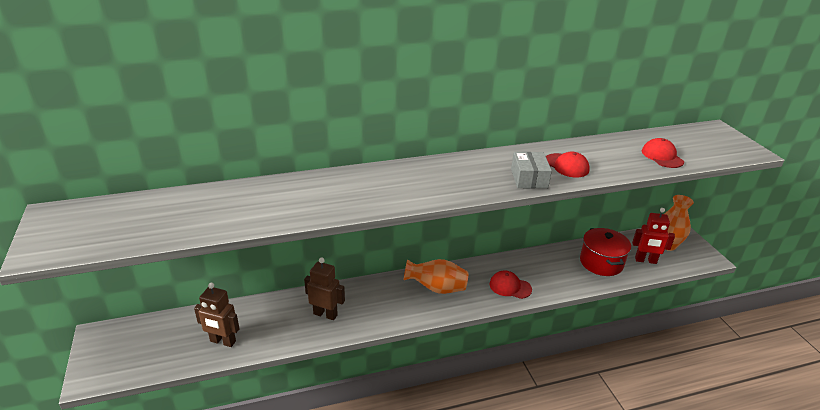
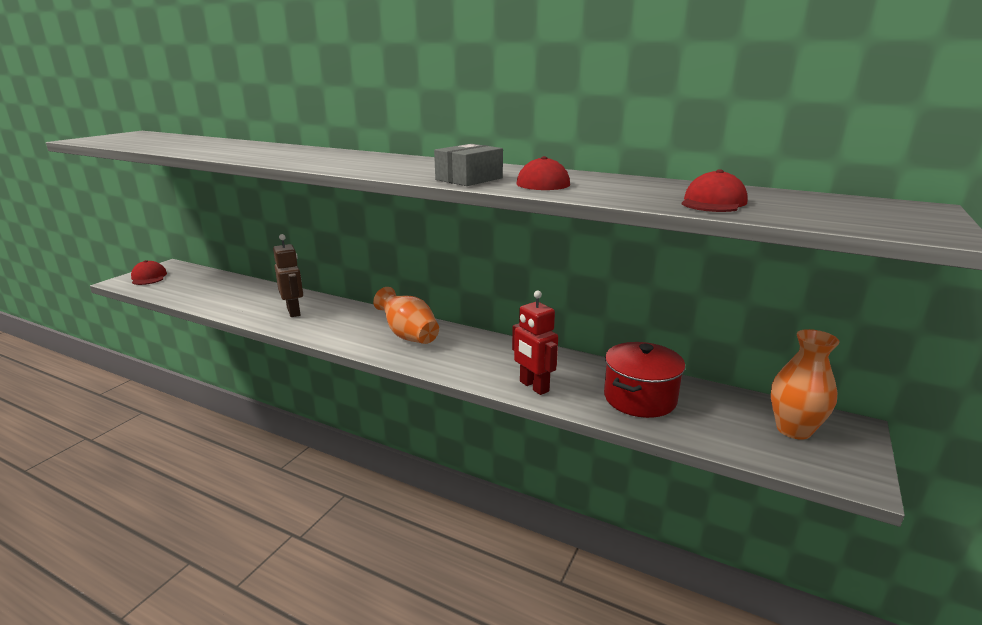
camera: 45 degrees right, 10 degrees down
(222, 341) = (209, 296): brown robot -> none
(510, 287) = (480, 366): red cap -> red cap (149, 277)
(645, 260) = (718, 426): red robot -> red robot (533, 386)

